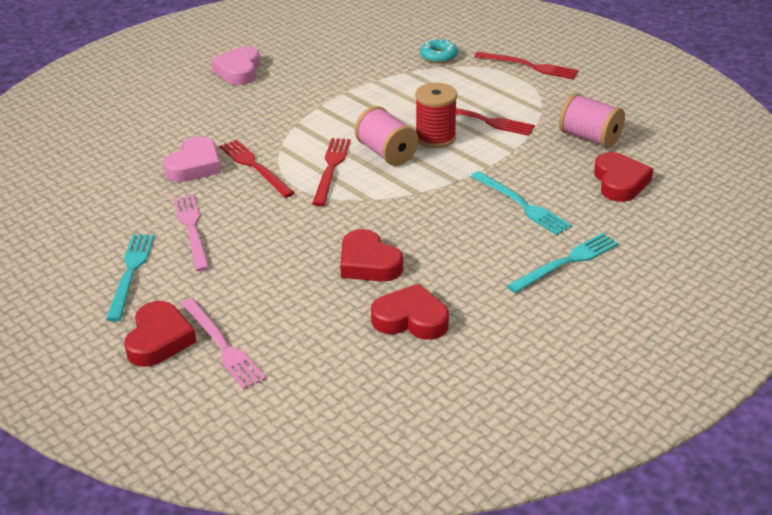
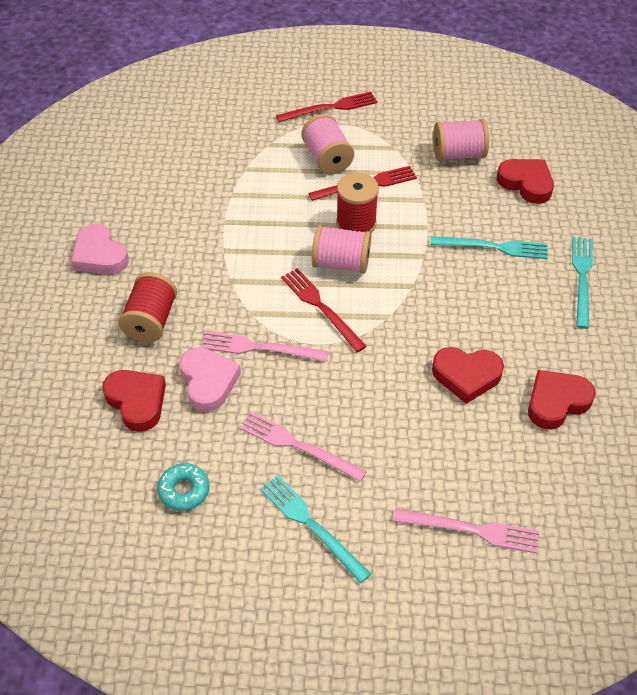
camera: 45 degrees left, 15 degrees up
(159, 339) = (422, 565): red heart -> red heart (137, 402)
(214, 117) = (151, 321): none -> red spool
(255, 167) = (259, 348): red fork -> pink fork
(438, 56) = (249, 137): turquoise donut -> turquoise donut (184, 490)
(477, 93) = (327, 158): none -> pink spool

